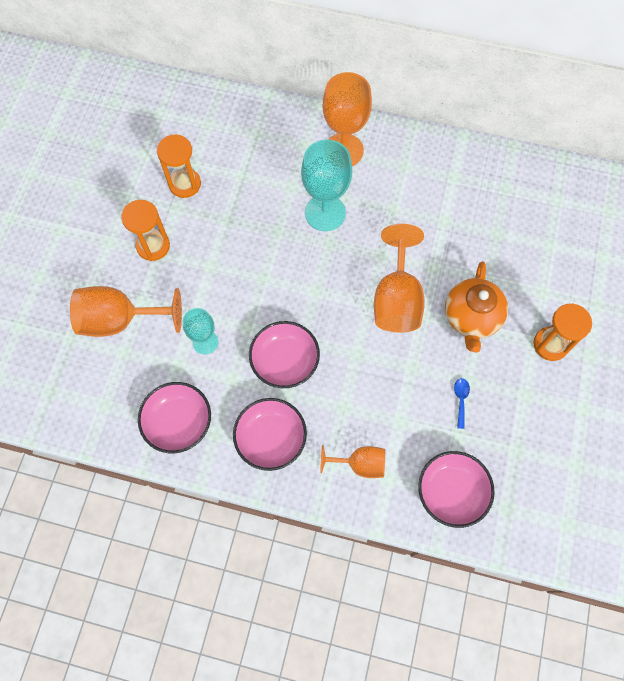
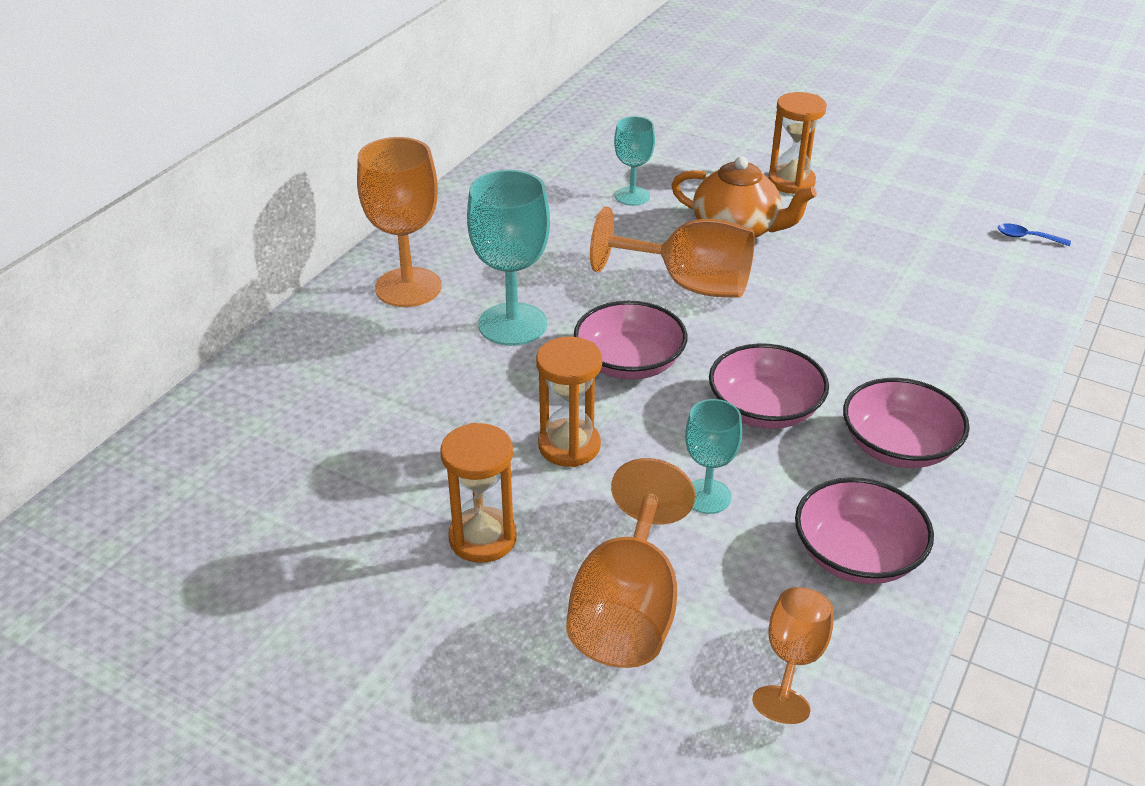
camera: 75 degrees left, 30 degrees down
(185, 184) = (368, 475): orange hourglass -> orange hourglass (569, 446)
(360, 464) = (947, 363): orange goblet -> orange goblet (793, 659)
(451, 492) = (991, 292): pink bowl -> pink bowl (629, 363)
(461, 400) = (858, 260): blue spoon -> blue spoon (1027, 237)
(490, 245) = (632, 196): none -> turquoise goblet

